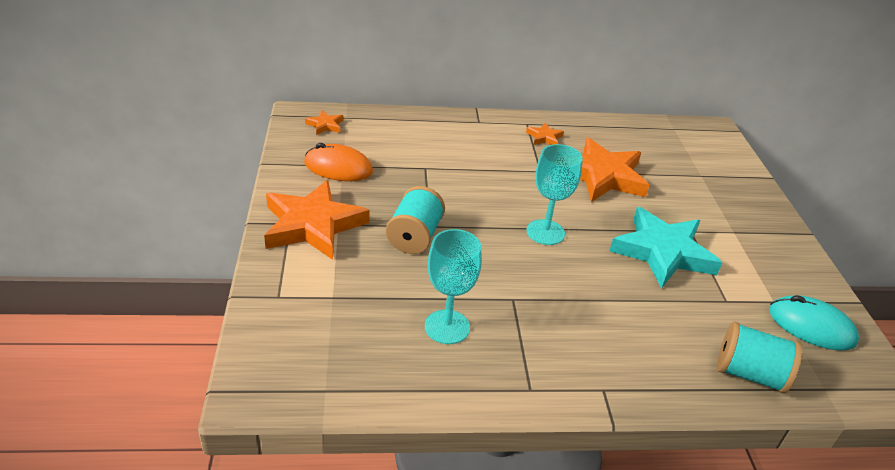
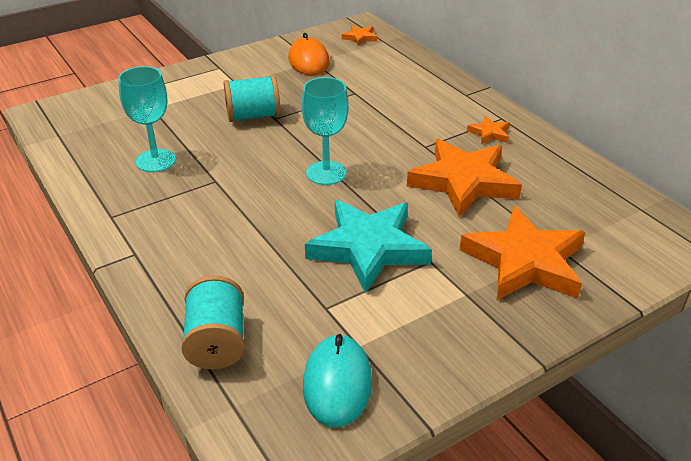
camera: 65 degrees right, 0 degrees up
(312, 225) = (225, 75): orange star -> orange star (524, 261)

